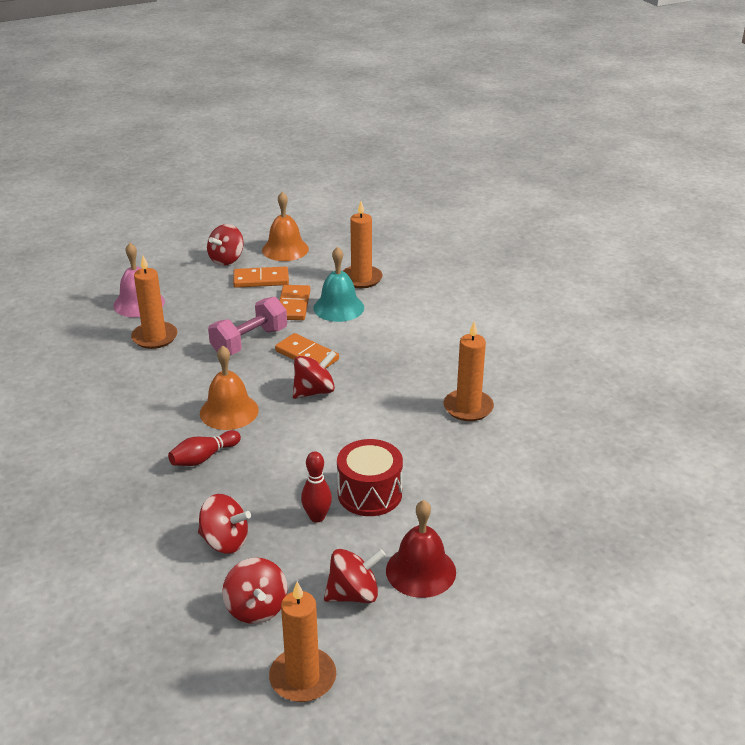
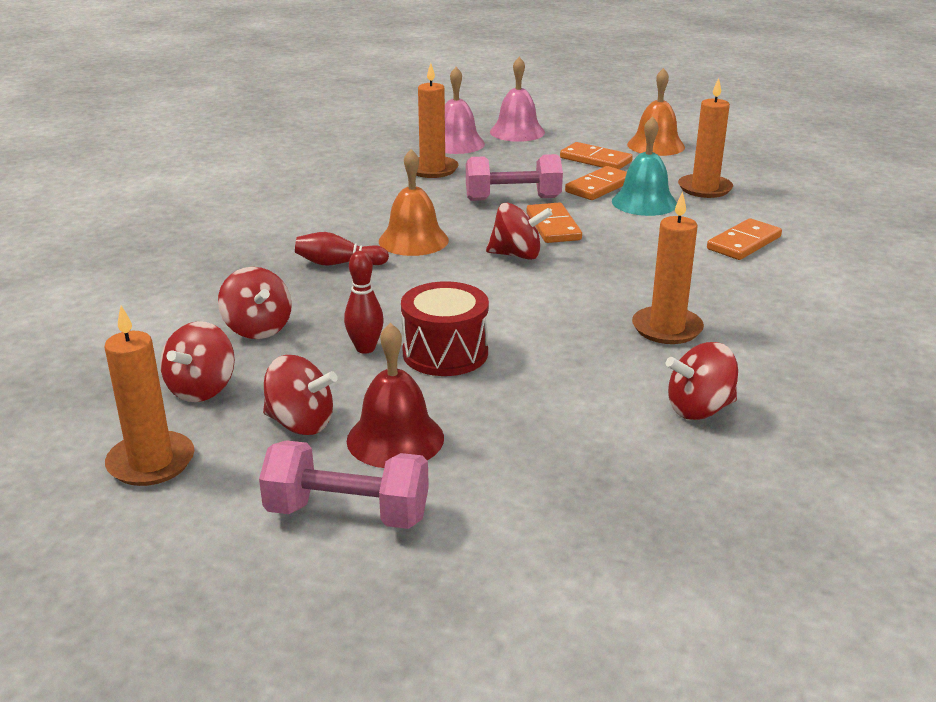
camera: 40 degrees right, 5 degrees down
(170, 273) = (517, 132): none -> pink bell
(226, 260) = (584, 137): red spinning top -> red spinning top (699, 409)
(435, 317) = (744, 243): none -> orange domino
(460, 634) = (347, 513): none -> pink dumbbell

